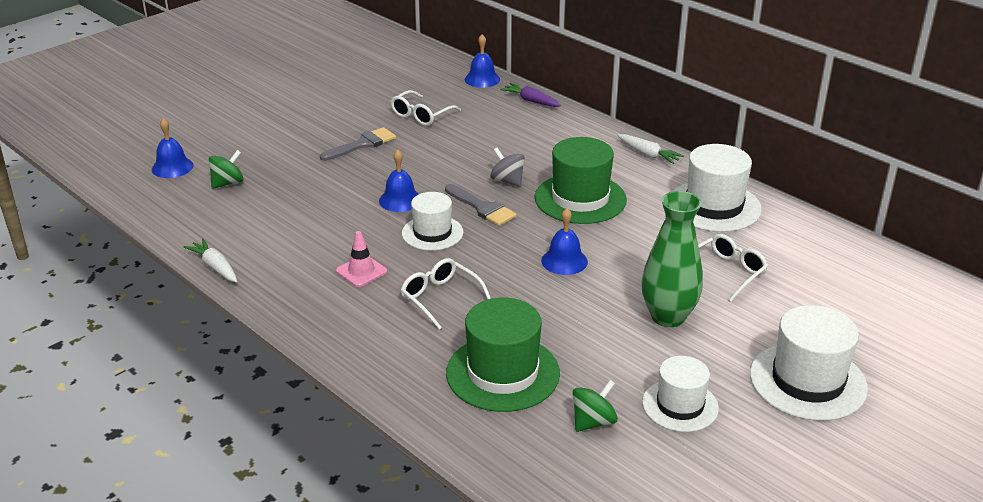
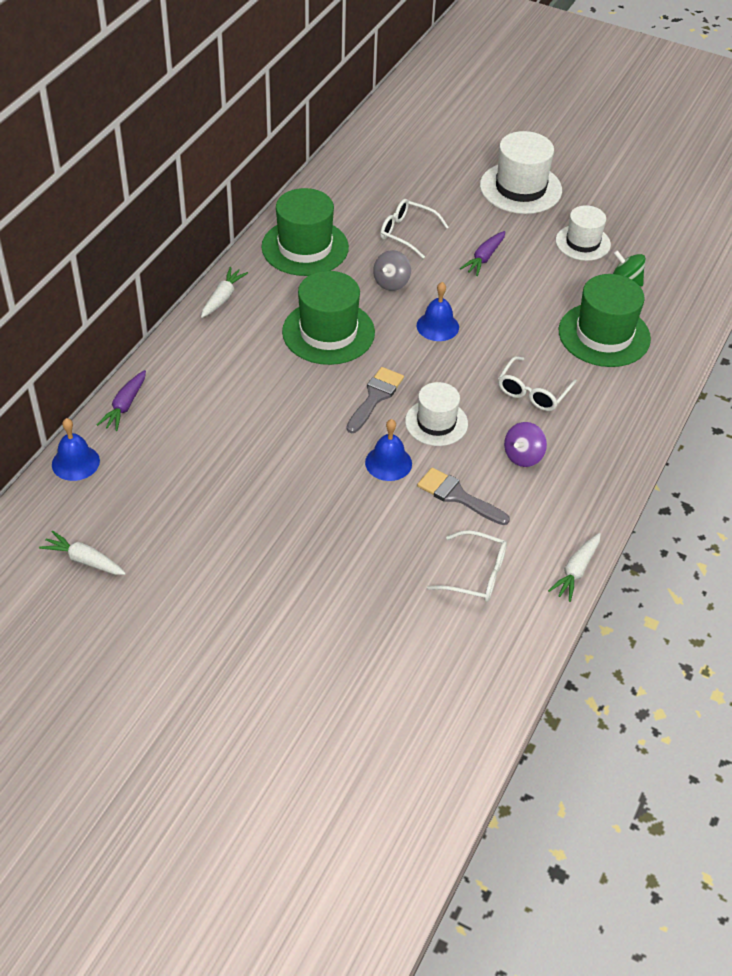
camera: 110 degrees left, 15 degrees up
(172, 167) = (409, 703): blue bell -> none
(227, 183) = (420, 628): green spinning top -> none
(361, 271) = (523, 456): pink traffic cone -> purple spinning top
(362, 144) = (283, 530): grey brush -> grey brush (457, 496)
(390, 75) = (84, 560): none -> white carrot
(421, 115) = (192, 496): white glasses -> white glasses (476, 574)
(507, 181) = (316, 389): grey spinning top -> grey spinning top (391, 282)
(668, 317) = (484, 258): green vase -> purple carrot
(714, 206) = (305, 247): white hat -> green hat

